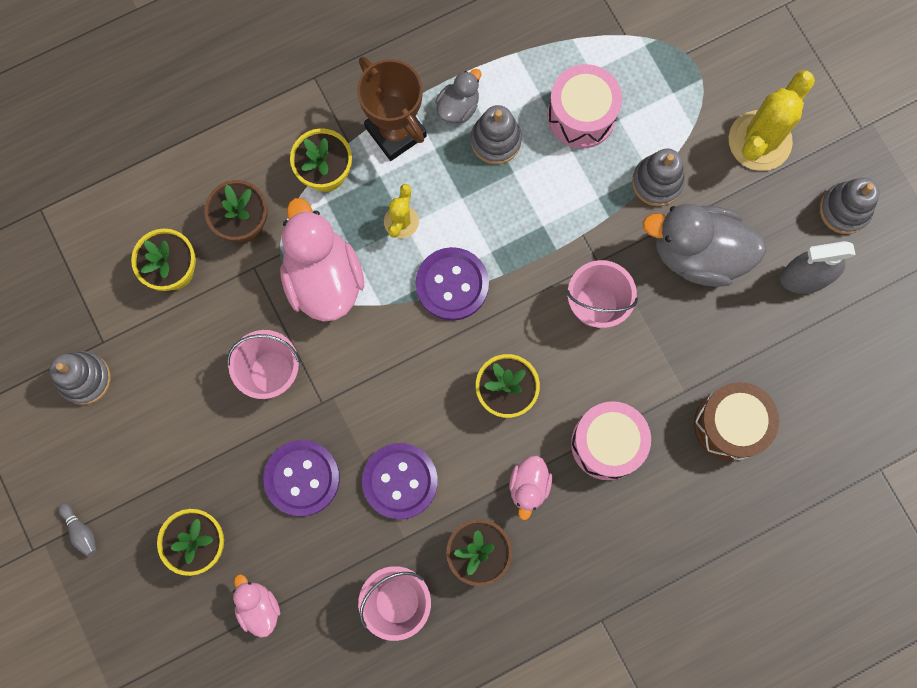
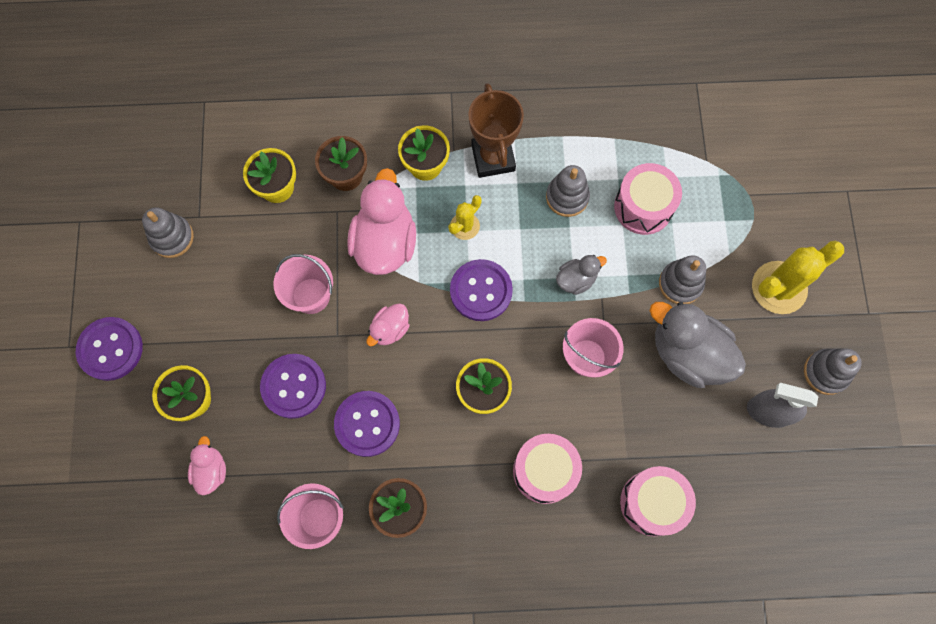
camera: 25 degrees right, 5 degrees down
(81, 531) = (110, 349): grey bowling pin -> purple button
(458, 107) = (550, 160): grey duck -> grey duck (576, 279)
(529, 486) = (466, 476): pink duck -> pink duck (390, 329)
(730, 425) = (652, 503): brown drum -> pink drum

